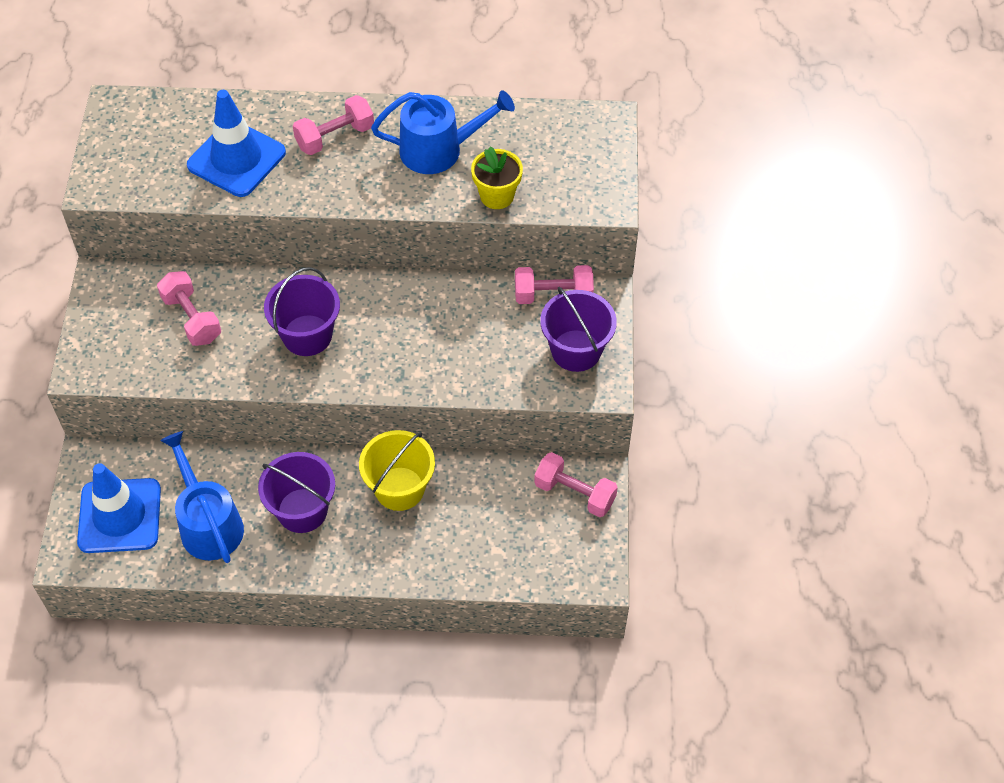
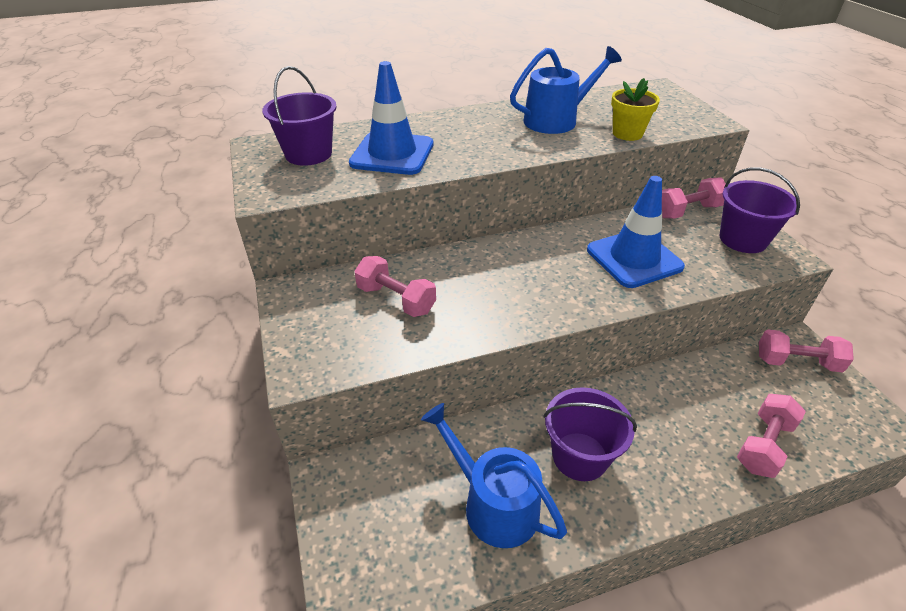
camera: 20 degrees left, 15 degrees down
(120, 516) = (389, 530): blue traffic cone -> blue traffic cone (634, 258)
(307, 335) = (514, 285): purple bucket -> purple bucket (308, 154)
(335, 137) = (467, 128): pink dumbbell -> pink dumbbell (763, 445)
(399, 488) = (653, 406): yellow bucket -> none

